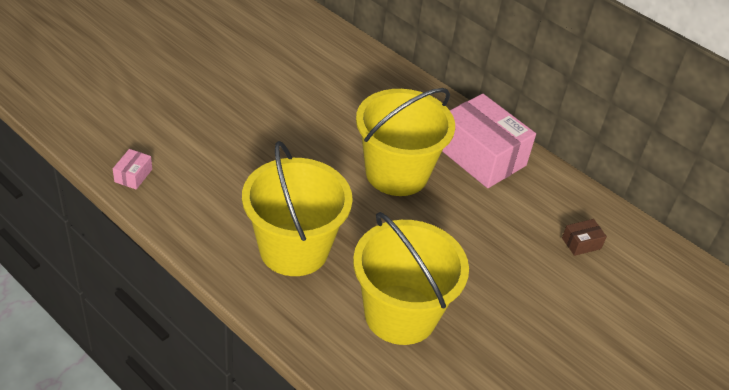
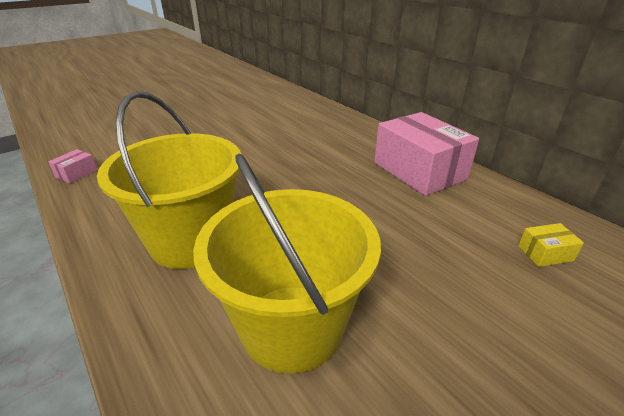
camera: 15 degrees right, 10 degrees down
(396, 173) = (329, 181): yellow bucket -> none
(581, 243) = (545, 253): brown box -> yellow box

